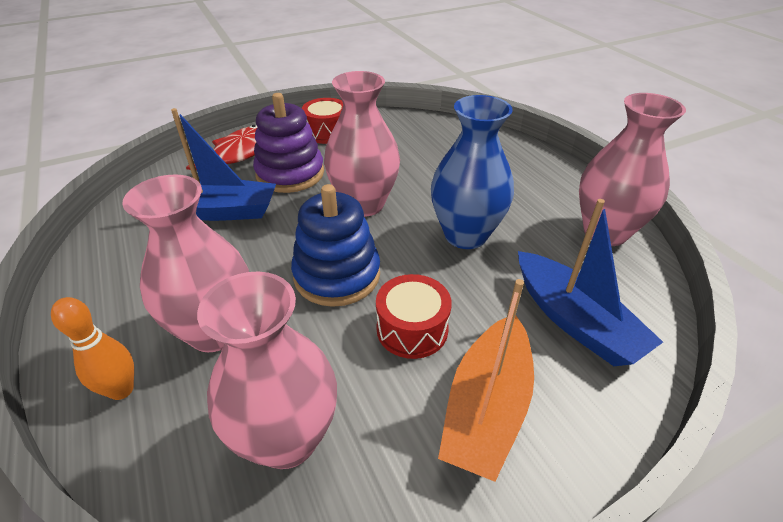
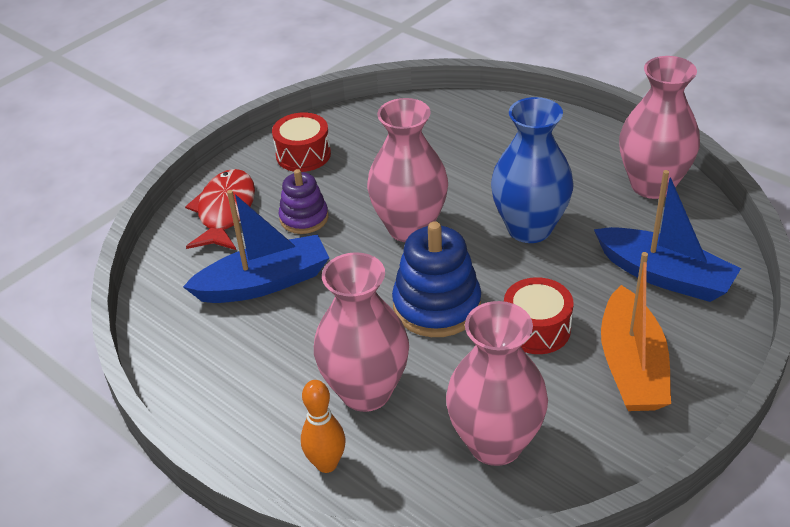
camera: 20 degrees left, 0 degrees up
(290, 174) = (304, 218): purple stacking toy -> purple stacking toy, size x0.62

